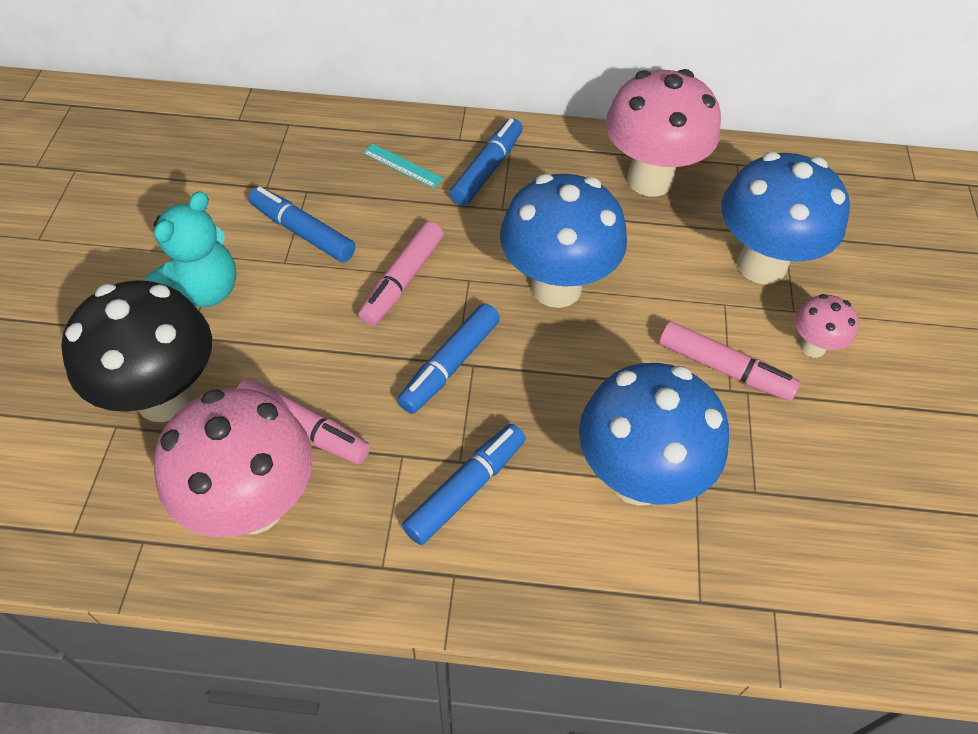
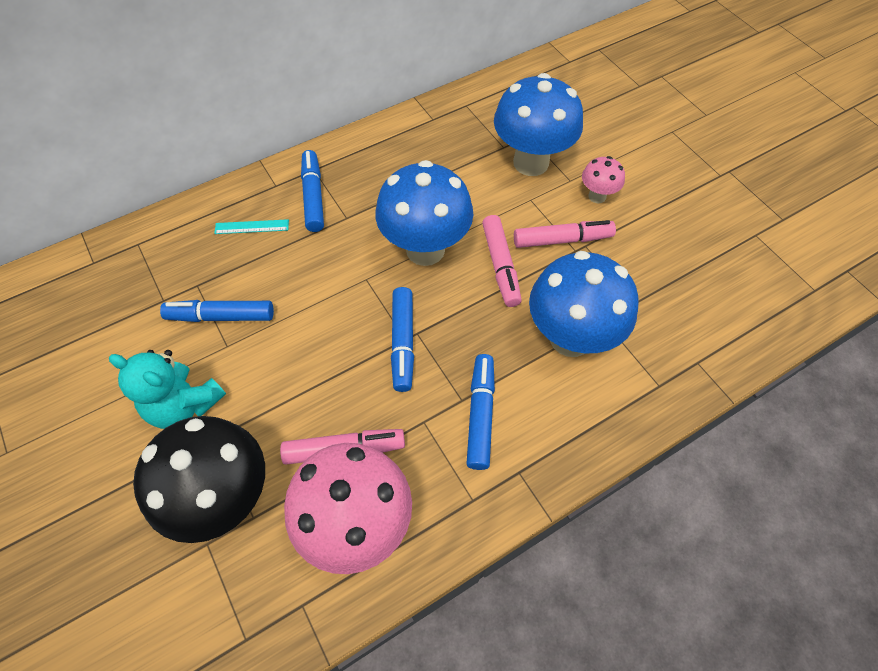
camera: 35 degrees left, 5 degrees up
(203, 291) = (184, 405): turquoise teddy bear -> turquoise teddy bear turned 120 degrees clockwise
(402, 281) = (322, 307): pink marker -> pink marker (500, 266)
(650, 180) = (423, 144): pink mushroom -> none

